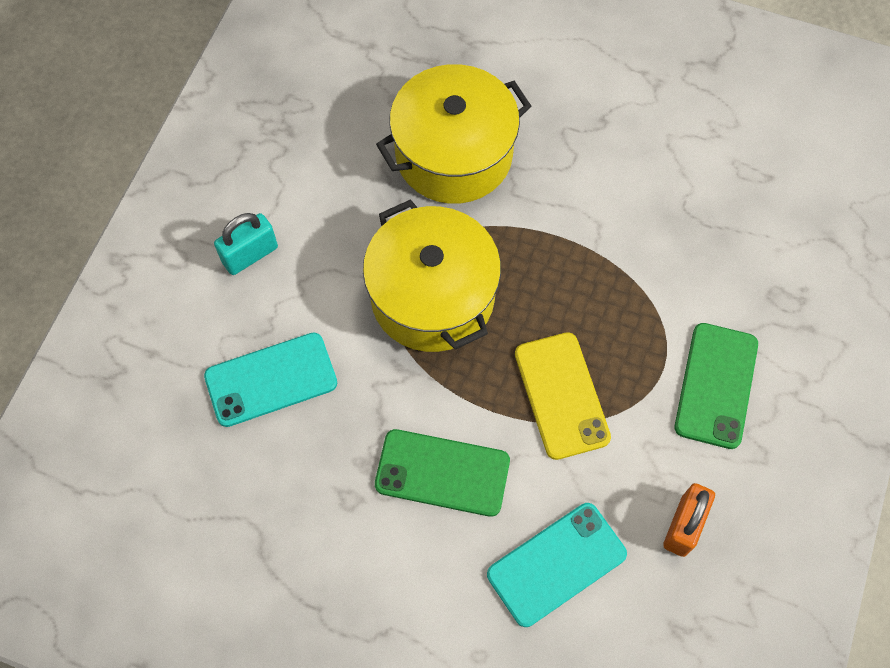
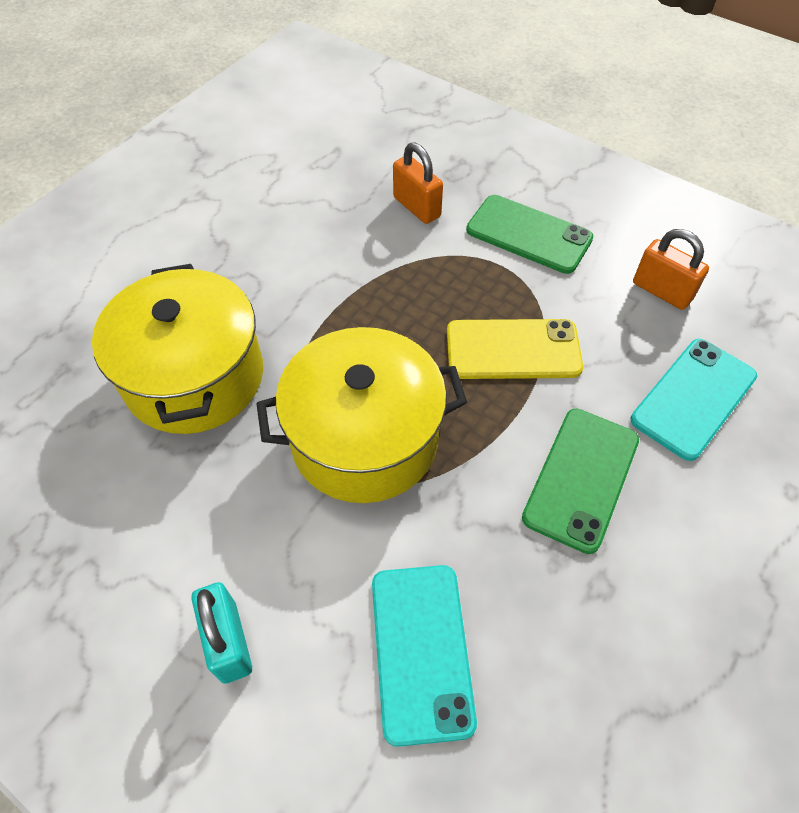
camera: 75 degrees left, 10 degrees down
(556, 564) = (693, 398): turquoise phone -> turquoise phone turned 60 degrees clockwise
(714, 272) = (416, 207): none -> orange padlock

